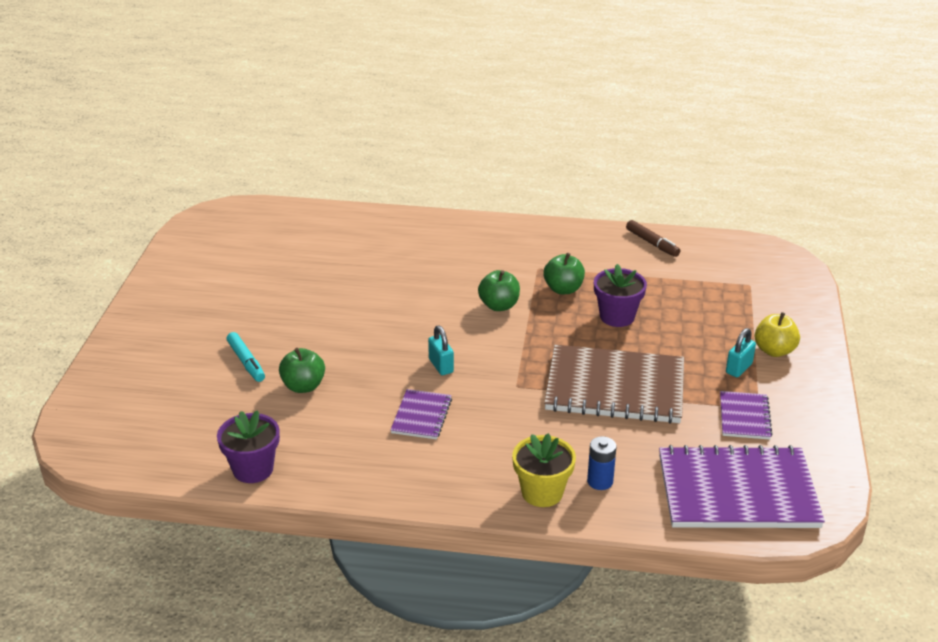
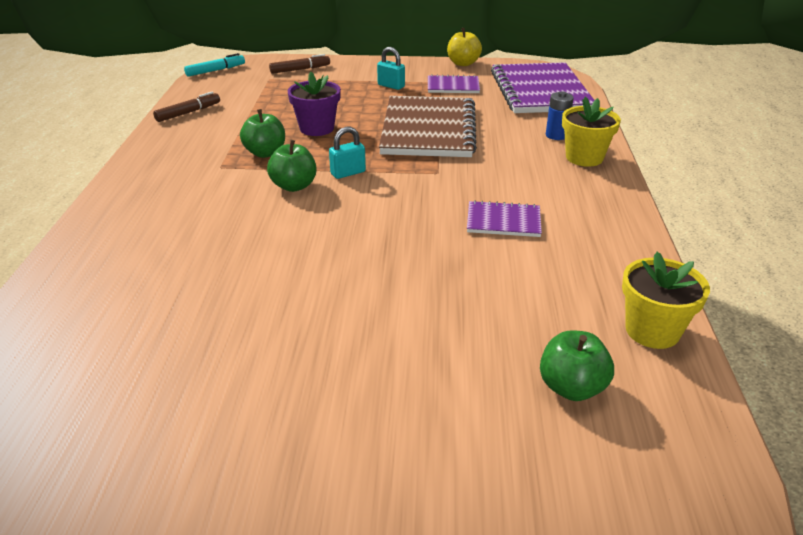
camera: 95 degrees left, 0 degrees up
(246, 362) = (432, 374): turquoise marker -> turquoise marker (215, 70)
(253, 469) = (652, 331): purple flower pot -> yellow flower pot
(303, 386) = (475, 310): green apple -> green apple (571, 387)
(441, 366) = (412, 215): turquoise padlock -> turquoise padlock (348, 173)
(774, 350) = (365, 74): yellow apple -> yellow apple (463, 63)
(781, 304) = (300, 69): none -> brown marker

